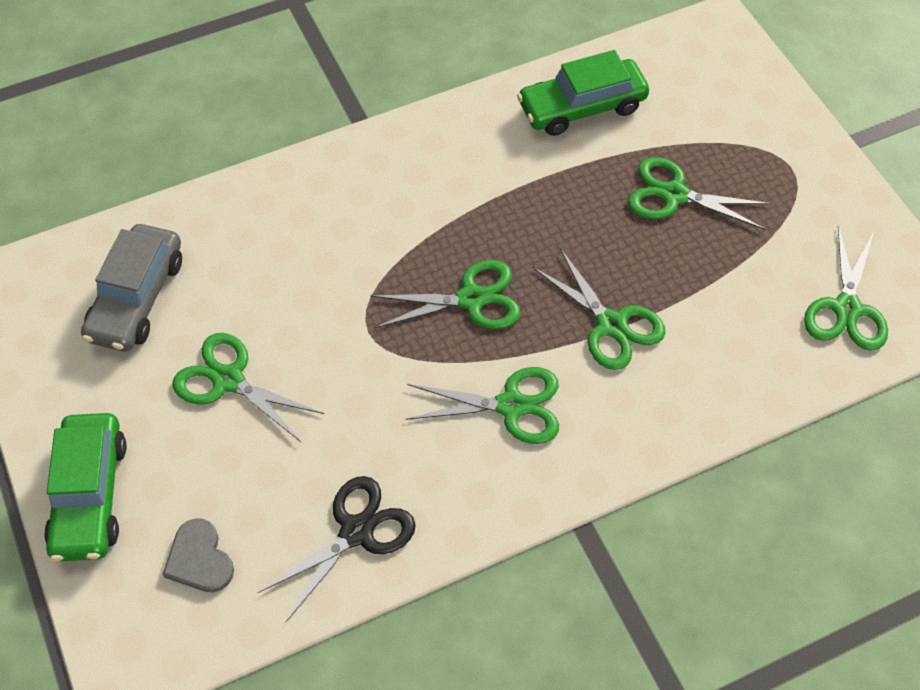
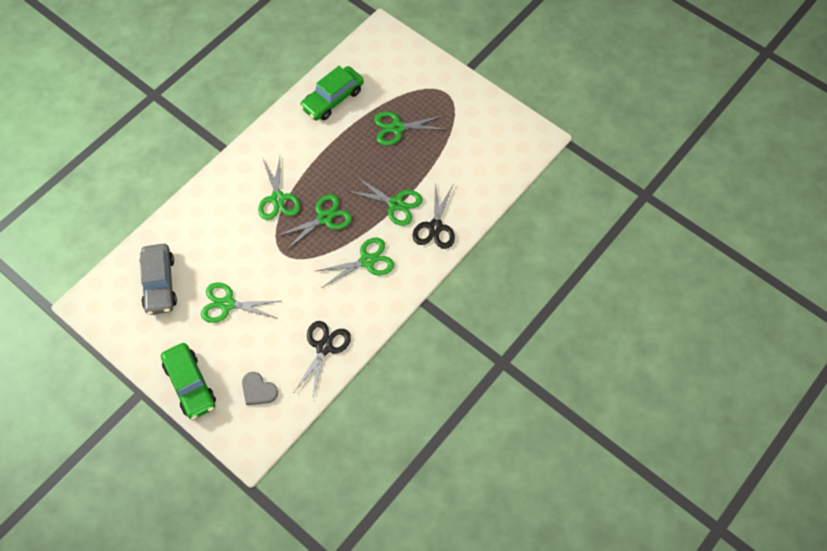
camera: 25 degrees left, 5 degrees up
(667, 395) = (435, 227): none -> black scissors
(846, 309) = (498, 153): green scissors -> green scissors (277, 199)

